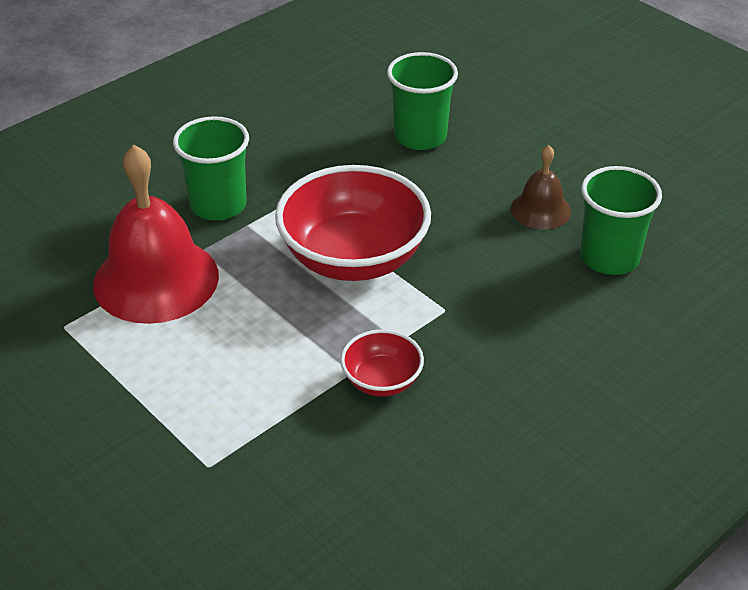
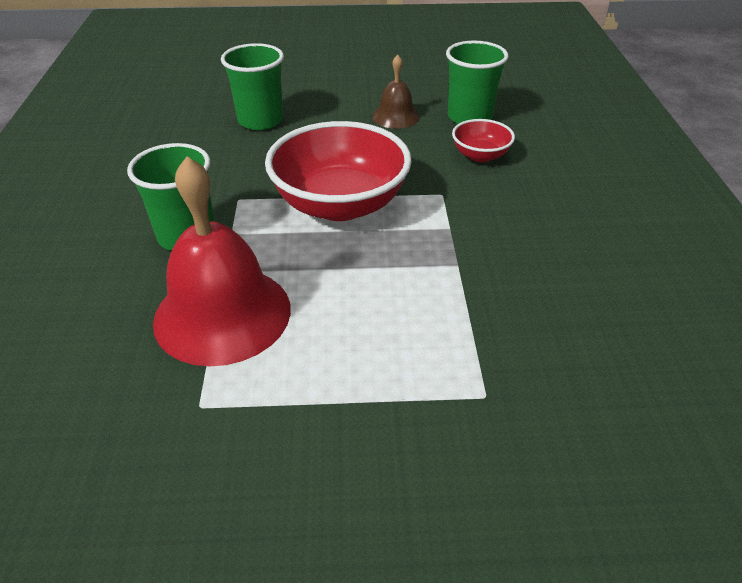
camera: 50 degrees left, 0 degrees up
(382, 381) = (482, 255): red bowl -> red bowl (480, 155)

